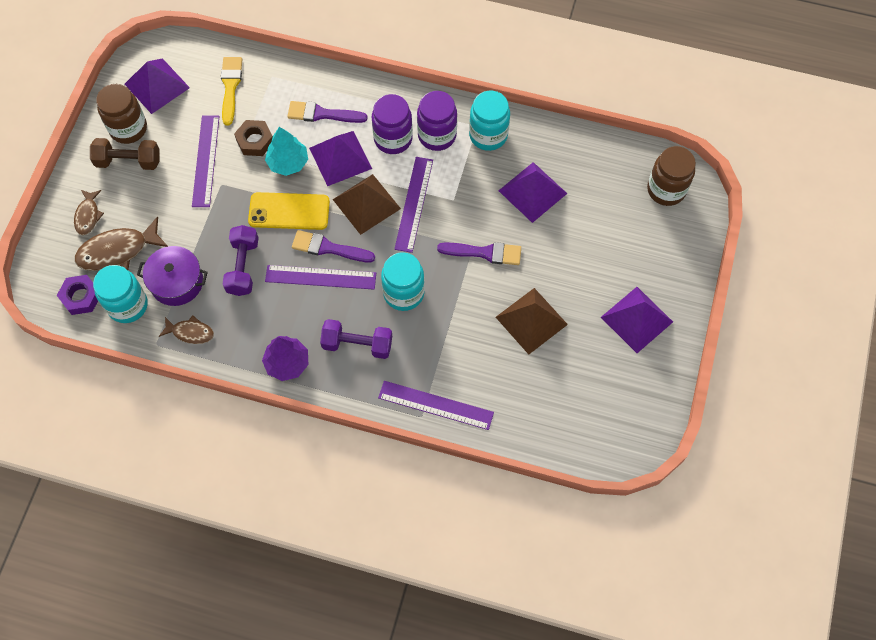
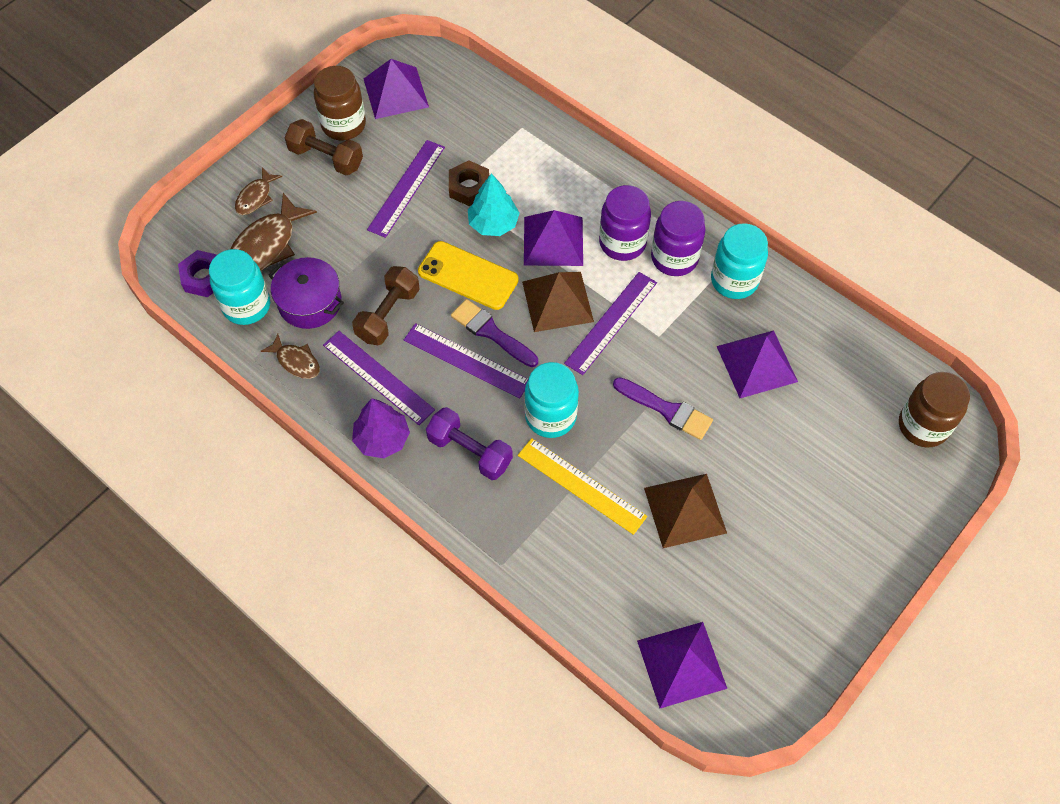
camera: 25 degrees right, 5 degrees down
(118, 251) = (266, 245): brown fish -> brown fish turned 60 degrees counterclockwise
(230, 87) = (472, 122): yellow brush -> none
(243, 267) = (388, 315): purple dumbbell -> brown dumbbell
(322, 114) = (556, 187): purple brush -> none
(435, 405) = (525, 559): purple ruler -> purple ruler (378, 377)
(450, 334) = (581, 485): none -> yellow ruler
(637, 319) = (815, 563): purple pyramid -> purple pyramid (681, 664)

